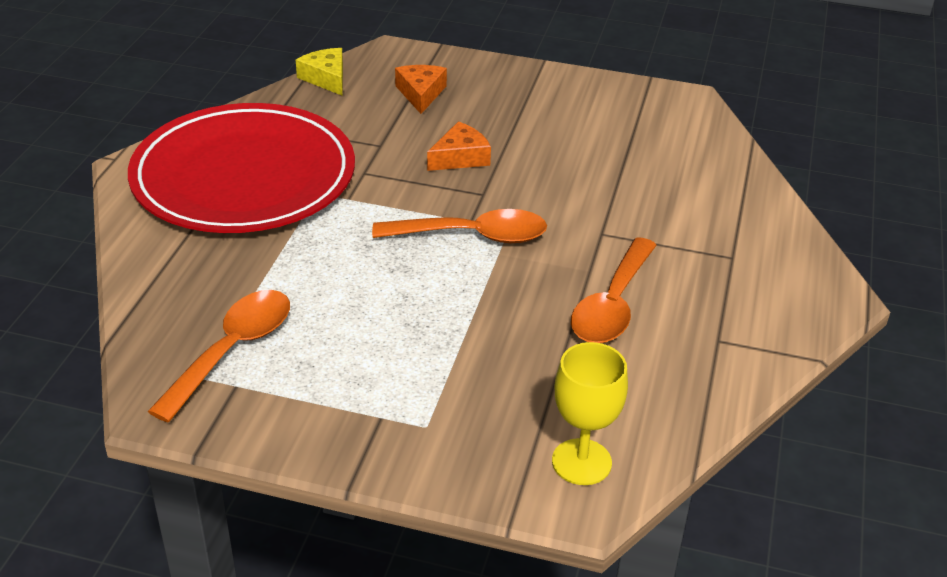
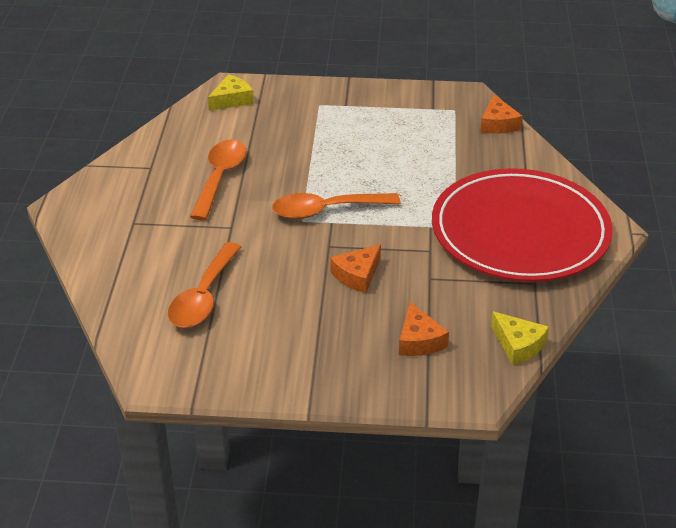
camera: 170 degrees right, 0 degrees up
(152, 336) = (498, 124): none -> orange cheese
(233, 350) = (446, 123): orange spoon -> orange spoon (203, 297)
(581, 462) = (232, 100): yellow goblet -> yellow cheese

